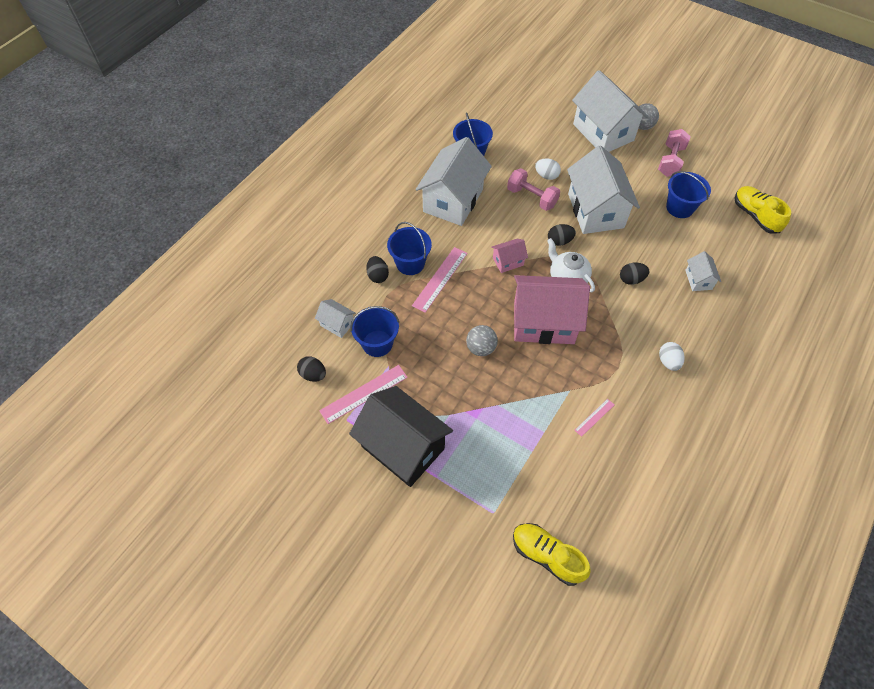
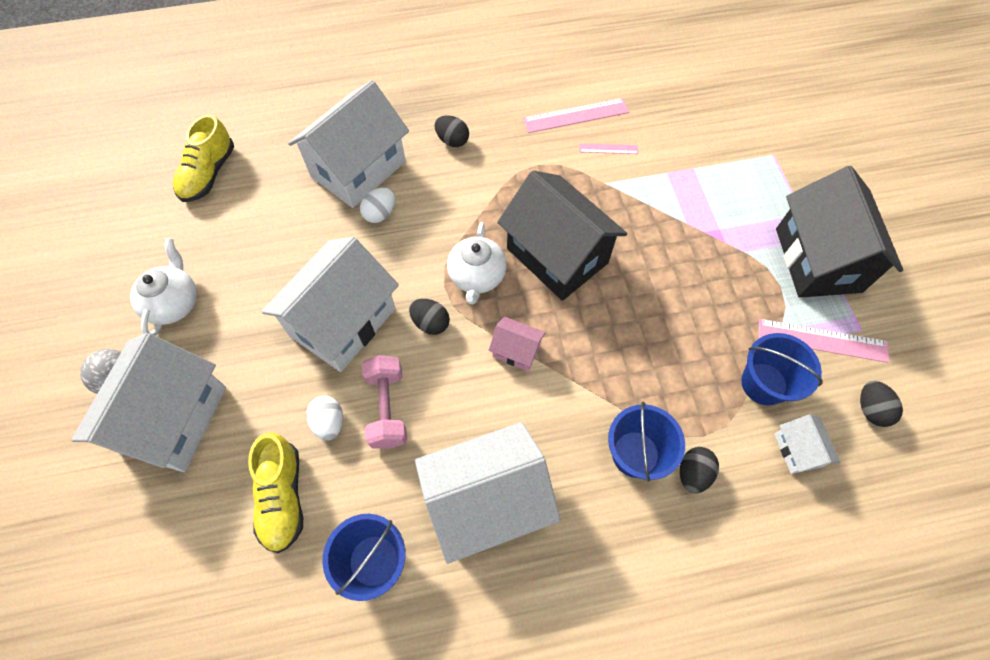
camera: 135 degrees left, 5 degrees up
(440, 279) = (618, 399): pink ruler -> pink ruler (576, 115)
(481, 348) = (650, 284): grey ball -> none
(543, 322) = (557, 256): pink house -> black house
(547, 556) = (755, 101): yellow shoe -> yellow shoe (283, 497)
(631, 279) = (417, 221): black egg -> black egg (452, 140)
(668, 362) = (488, 135): white egg -> white egg (380, 214)
(670, 161) = (174, 303): pink dumbbell -> white teapot
(679, 207) = (257, 245): blue bucket -> none
(698, 280) = (358, 169): white house -> white house, size x2.22

